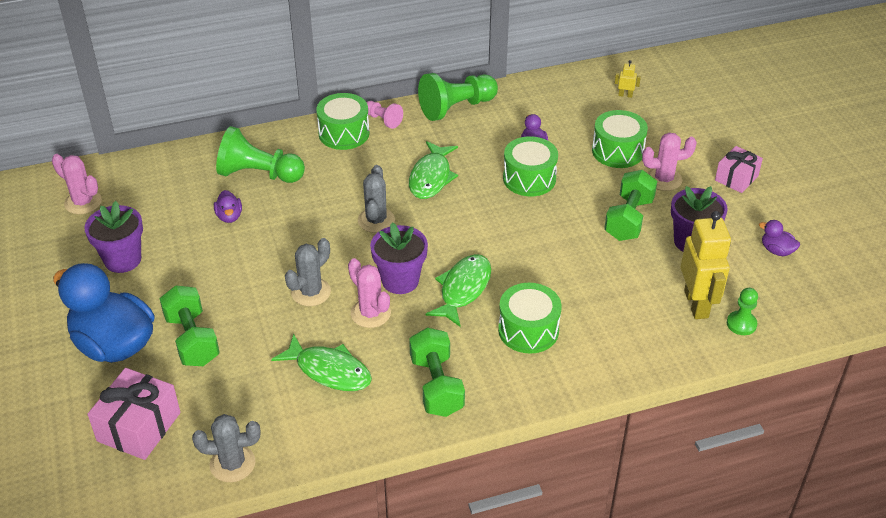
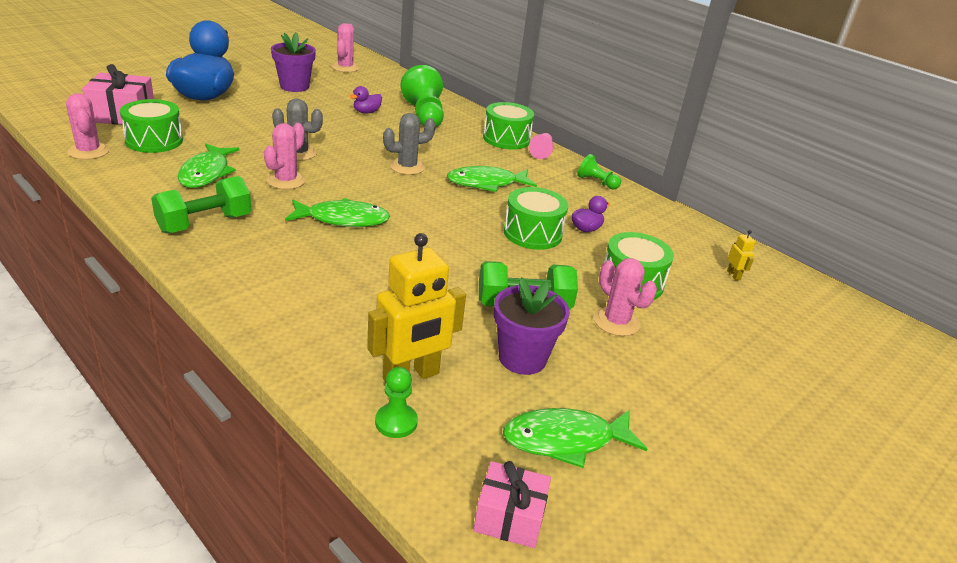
camera: 60 degrees right, 10 degrees down
(192, 339) = (221, 119): green dumbbell -> none
(232, 464) = (89, 151): grey cactus -> pink cactus
(400, 280) = (336, 188): purple flower pot -> none
(456, 108) = (596, 182): green pawn -> green pawn, size x0.53
(528, 330) = (304, 262): green drum -> green drum (154, 141)
(736, 178) = (677, 383): pink gift -> pink gift (509, 517)
(776, 250) = (565, 440): purple duck -> green fish

